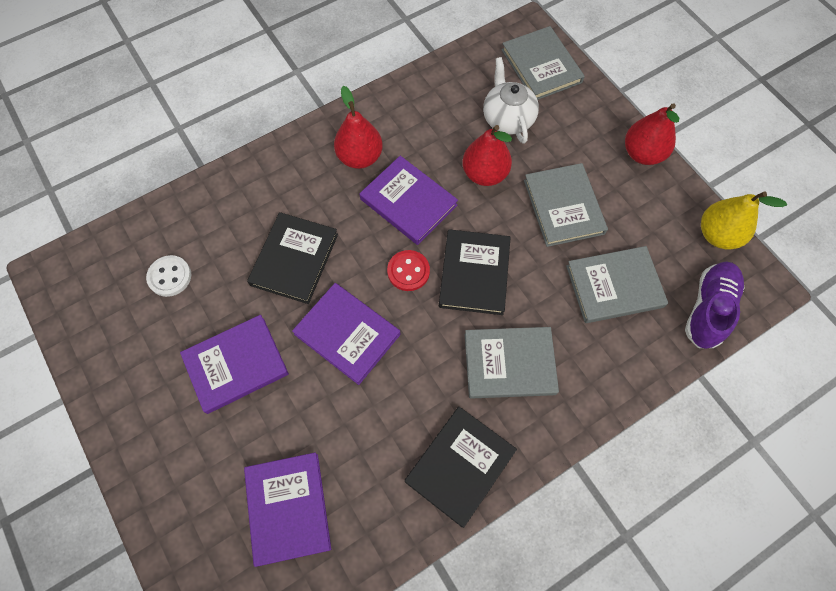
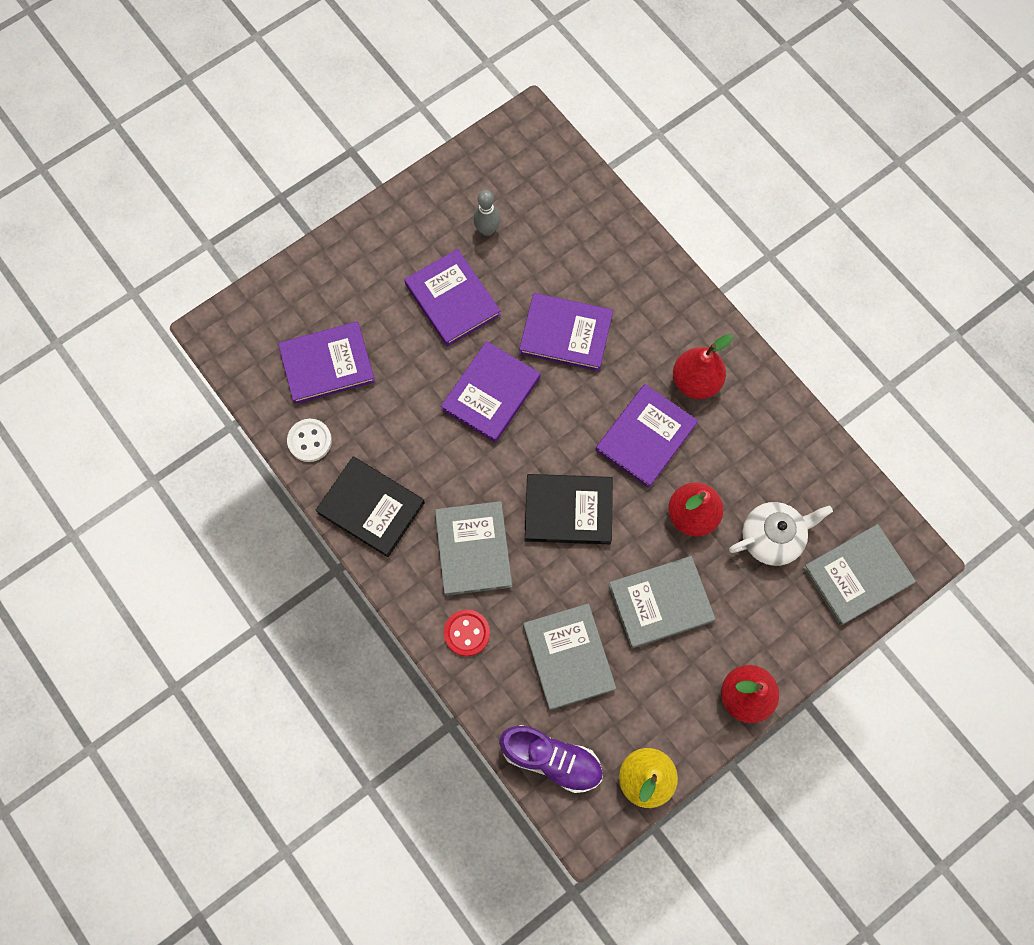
camera: 85 degrees right, 5 degrees up
(163, 324) = (487, 230): none -> grey bowling pin
(170, 276) = (535, 225): white button -> white button (309, 441)
(294, 259) = (566, 334): black book -> purple book
(408, 271) = (564, 444): red button -> red button (467, 633)

